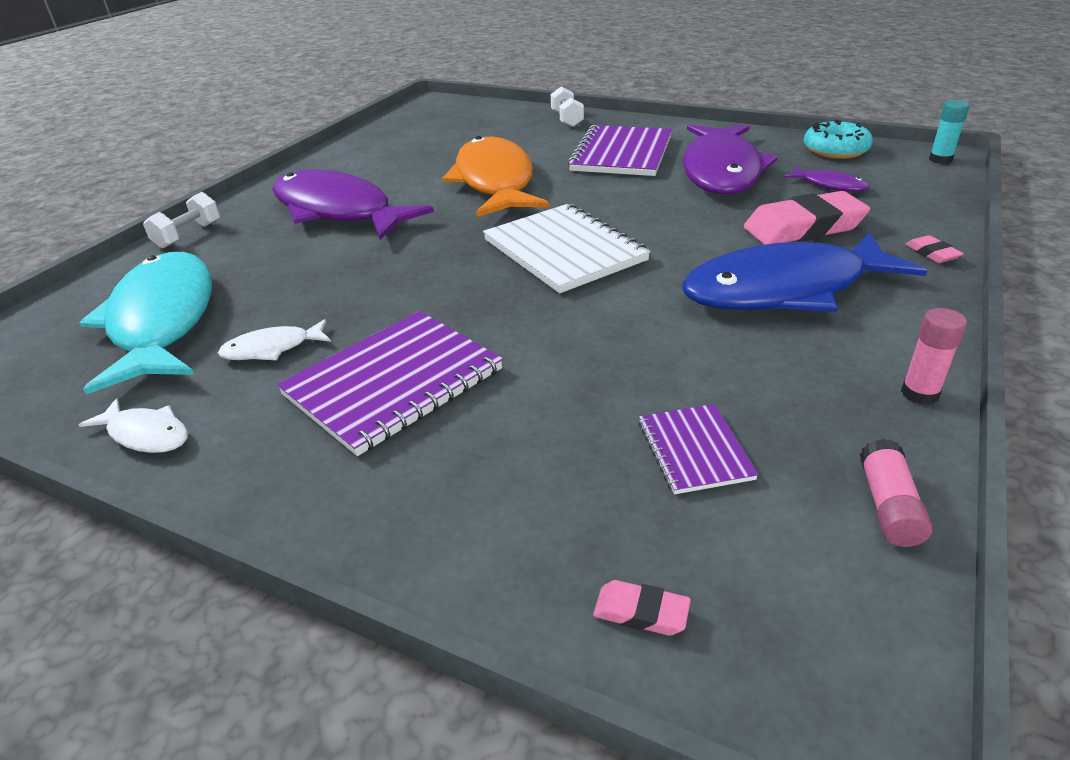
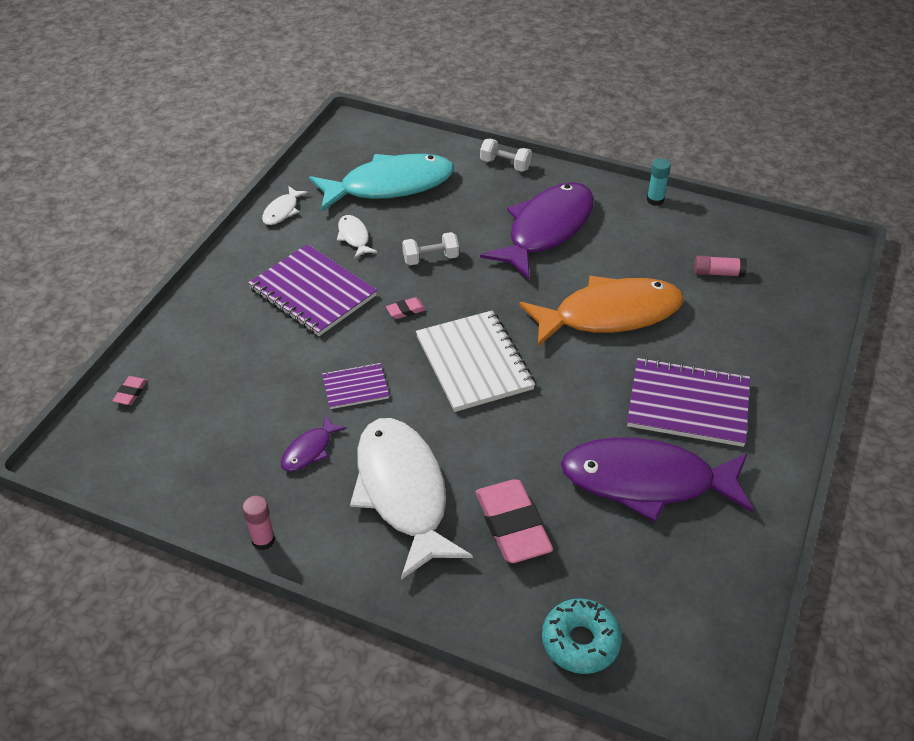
camera: 85 degrees right, 10 degrees up
(564, 250) = (473, 363): white notebook -> white notebook turned 75 degrees counterclockwise
(567, 119) = (790, 361): white dumbbell -> white dumbbell (430, 258)
(694, 450) = (230, 420): purple notebook -> purple notebook (355, 387)
(785, 289) = (403, 492): blue fish -> white fish
(829, 185) = (613, 567): purple fish -> purple fish (309, 450)
(835, 150) = (718, 596): turquoise donut -> turquoise donut (580, 641)
(888, 506) = (172, 497): pink glue stick -> pink glue stick (718, 273)
(932, 253) = (458, 611): pink eraser -> pink eraser (406, 310)
(940, 160) = (697, 697): turquoise glue stick -> turquoise glue stick (655, 200)

